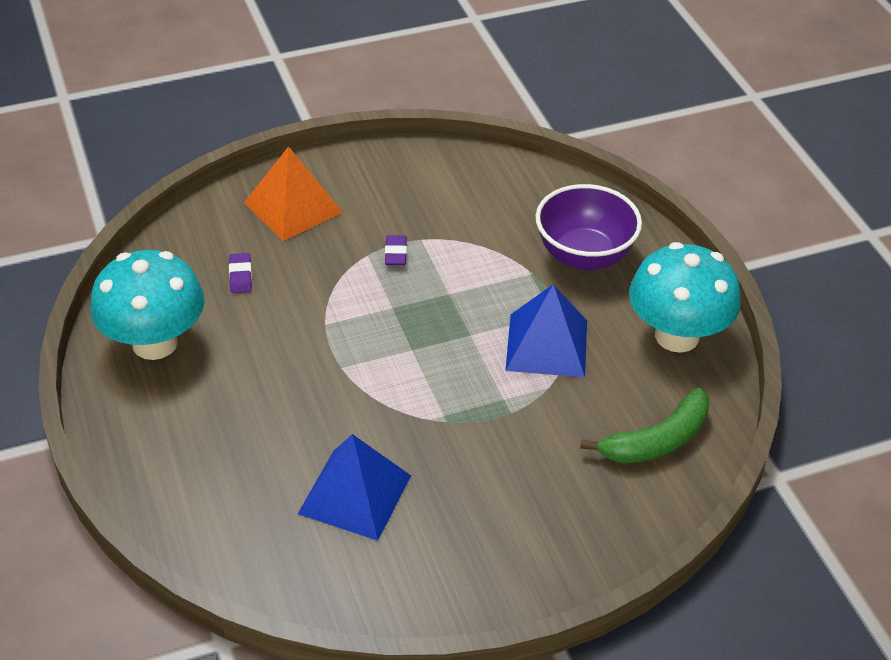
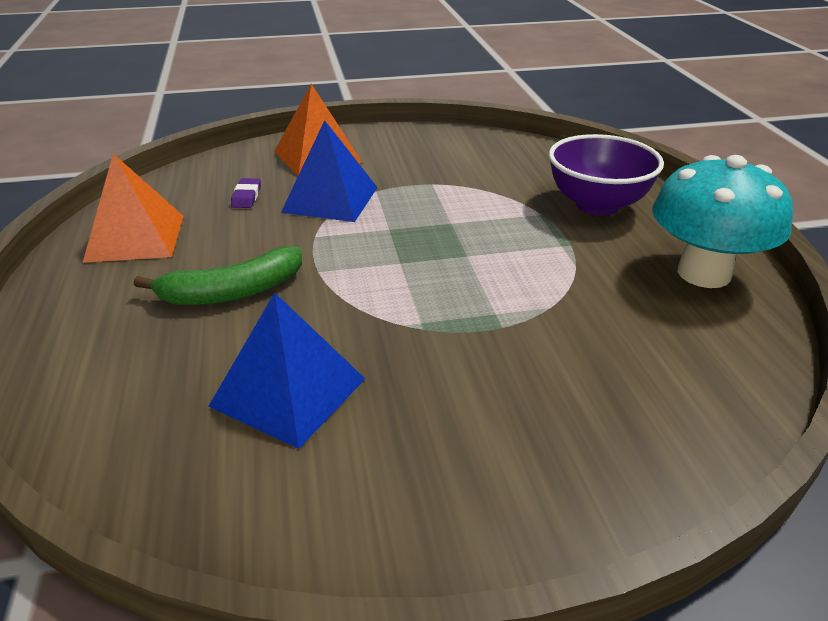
camera: 10 degrees right, 10 degrees down
(155, 343) = (135, 238): turquoise mushroom -> orange pyramid
(396, 253) = (404, 191): purple eraser -> none
(547, 345) = (552, 270): blue pyramid -> blue pyramid (330, 199)
(657, 440) = (687, 371): green banana -> green banana (232, 292)

